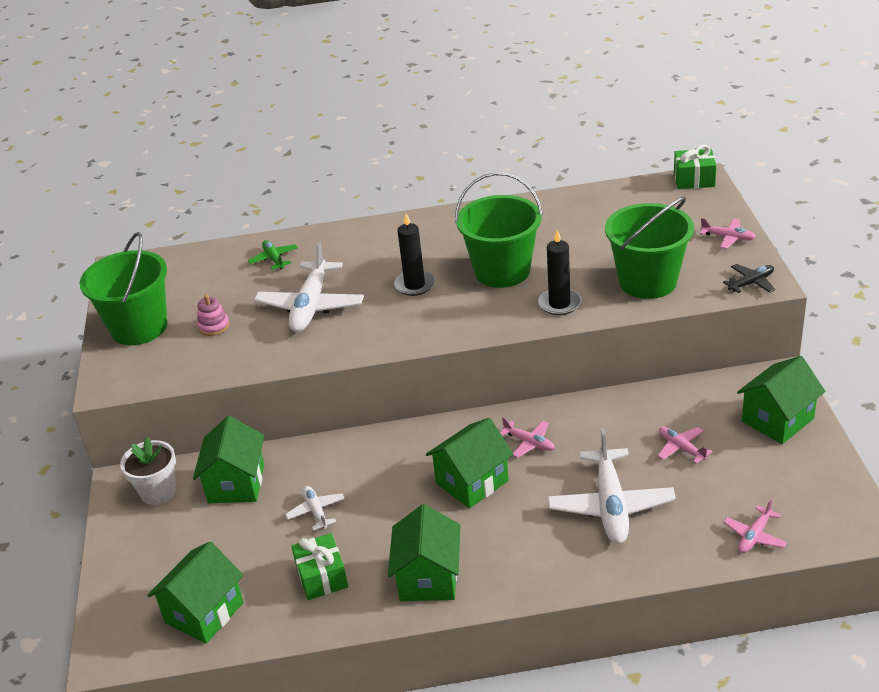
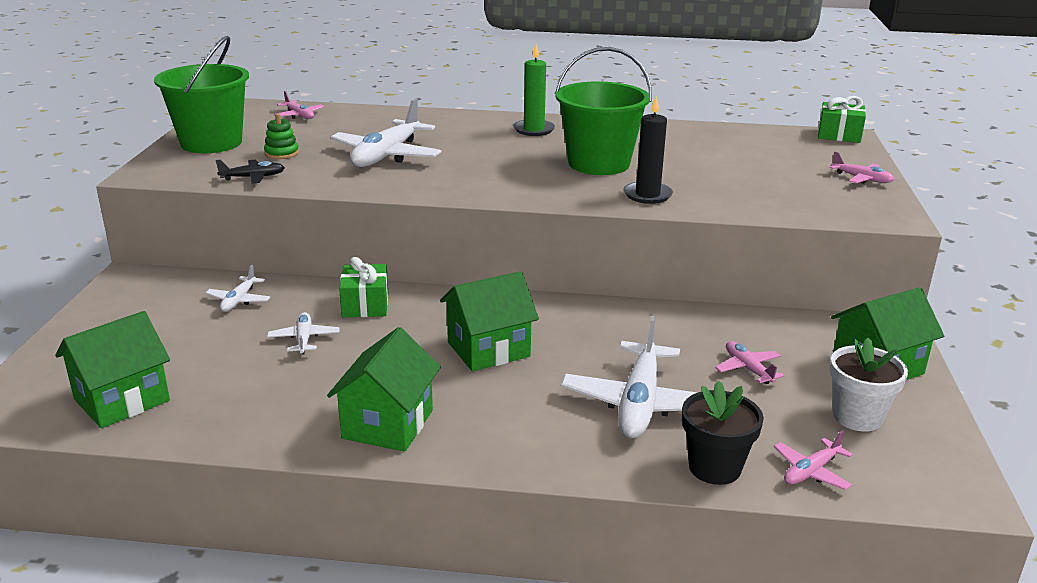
camera: 10 degrees right, 10 degrees down
(158, 492) = (157, 291): white flower pot -> white flower pot (857, 417)
(214, 326) = (281, 153): pink stacking toy -> green stacking toy
(236, 484) = (239, 300): green house -> white plane
(274, 259) = (375, 121): green plane -> none
(322, 577) = (270, 396): green gift -> green gift (365, 305)
(414, 285) = (501, 158): black candle -> none
(425, 236) = (534, 130): none -> green candle
(529, 443) = (571, 329): pink plane -> pink plane (299, 115)
(647, 281) = (755, 195): green bucket -> none
(685, 551) = (714, 468): none -> black flower pot
(751, 283) = (877, 215): black plane -> black plane (253, 177)

